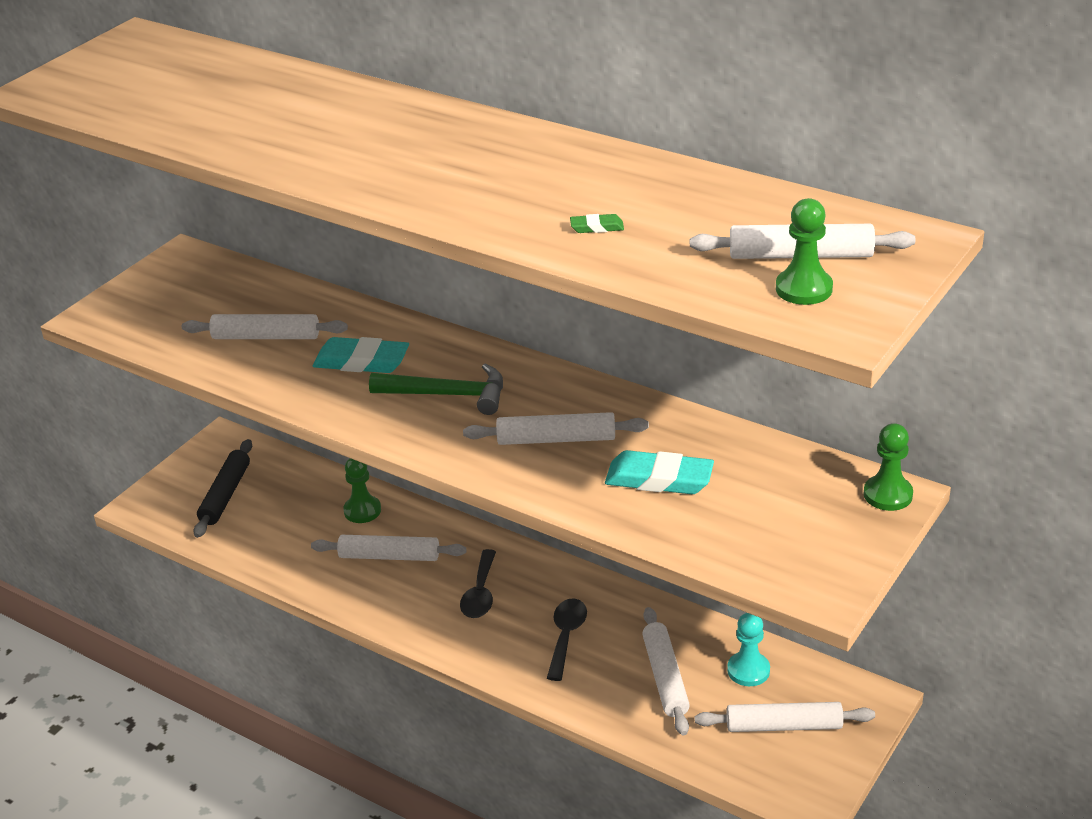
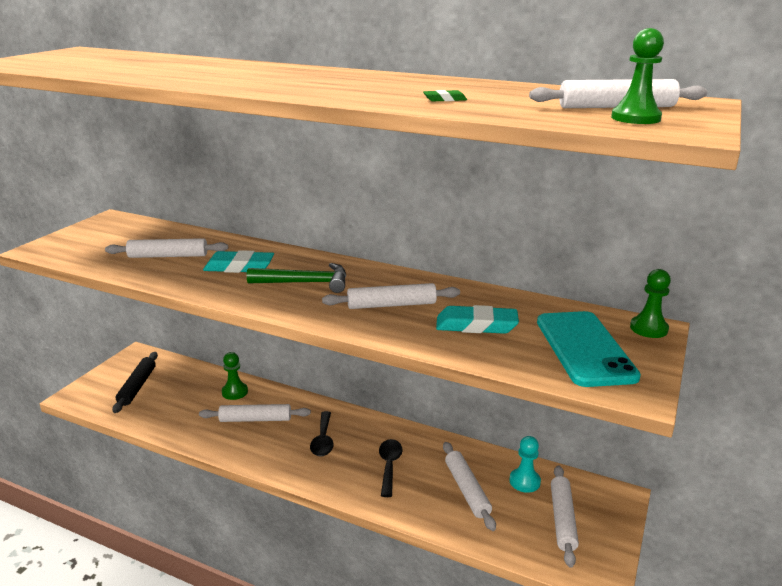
camera: 10 degrees left, 10 degrees down
(784, 725) = (562, 519): white rolling pin -> white rolling pin turned 75 degrees counterclockwise
(787, 523) = (584, 348): none -> turquoise phone

